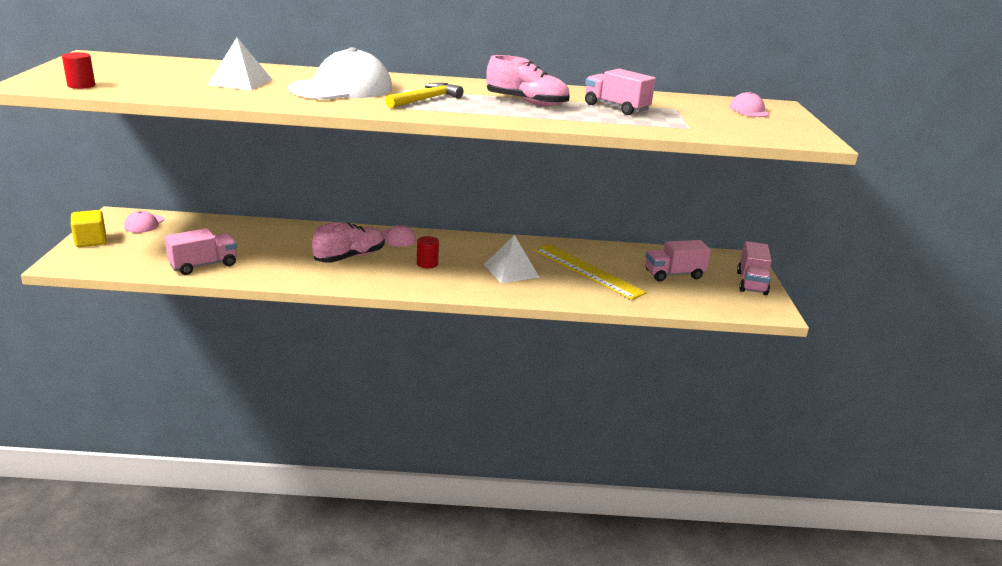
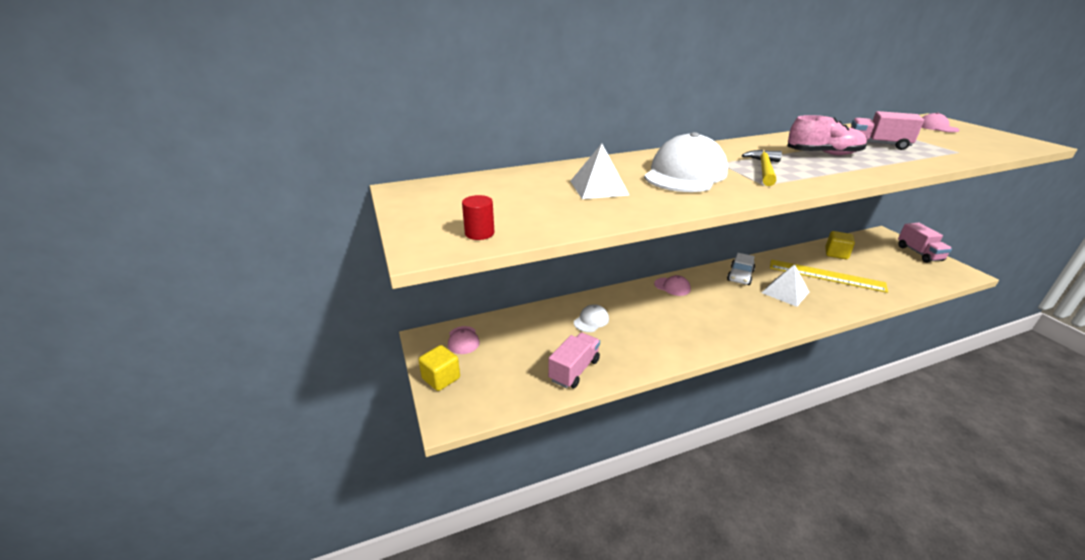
camera: 20 degrees left, 5 degrees up
(275, 240) = (591, 320): none -> white cap
(350, 257) = (668, 318): pink shoe -> none
(427, 263) = (726, 305): red cylinder -> none
(487, 248) = (740, 276): none -> white car
(640, 258) = (836, 254): none -> yellow cube
(673, 274) = (873, 261): pink truck -> none

